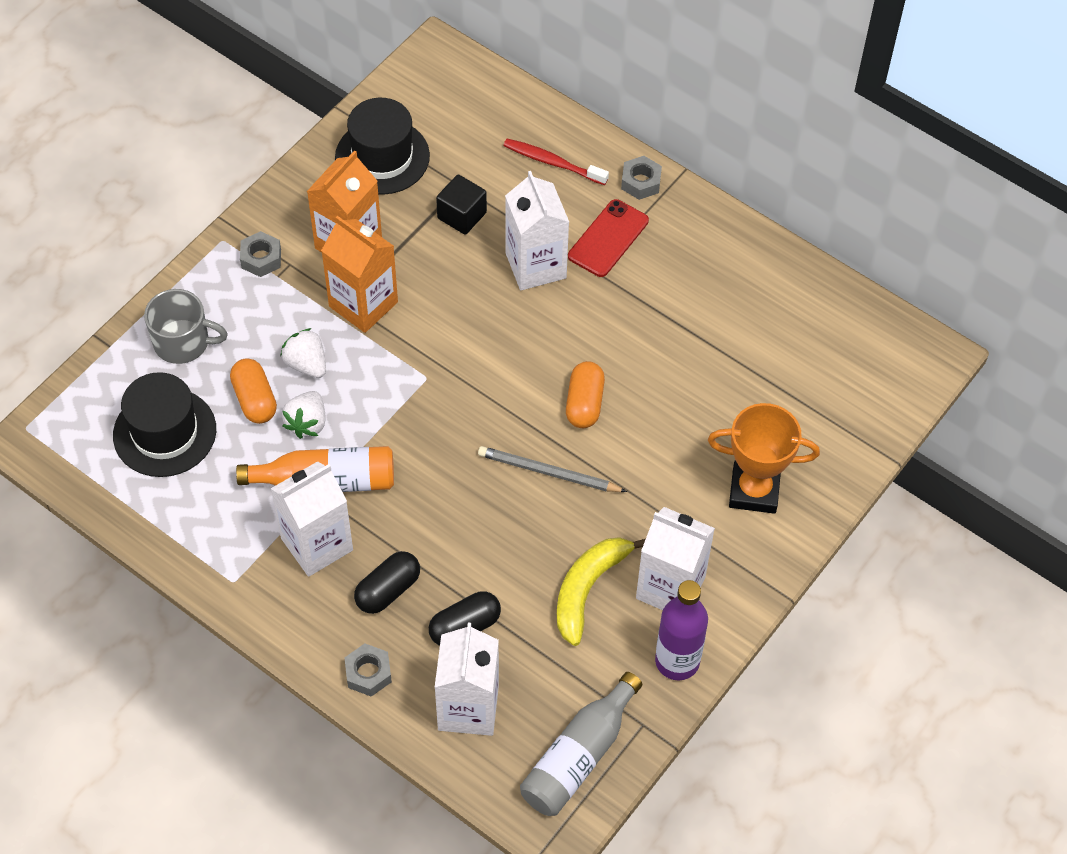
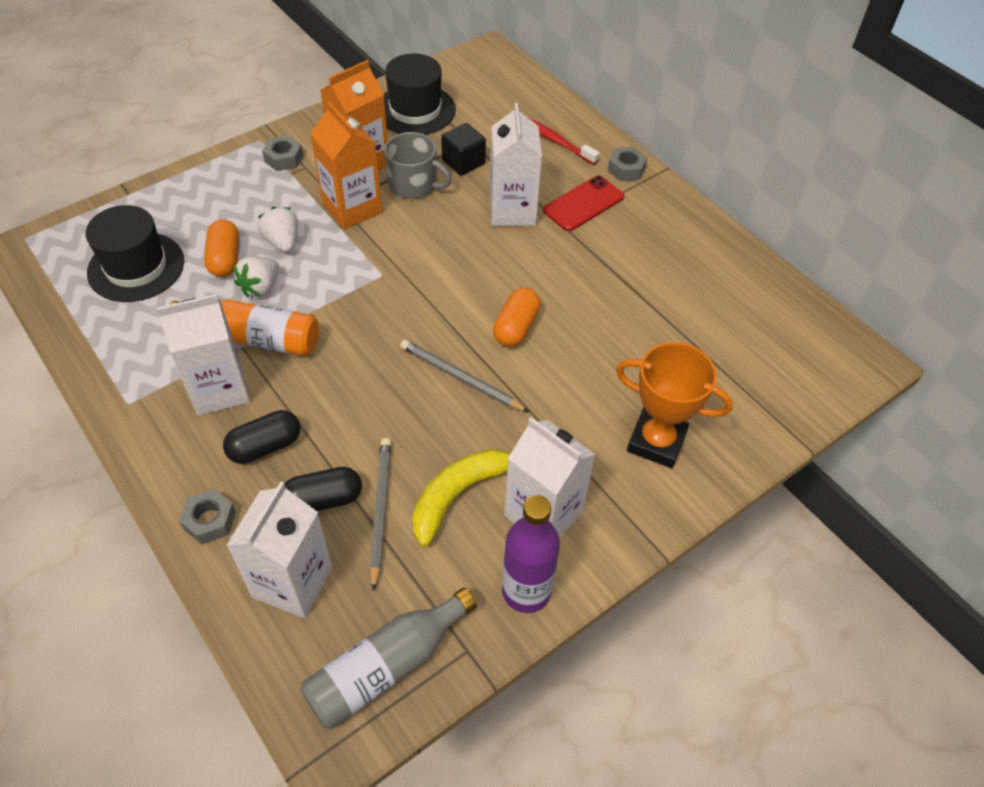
camera: 15 degrees right, 5 degrees down
(183, 342) = (189, 203): grey mug -> grey mug (414, 185)
(521, 623) = (380, 510): none -> grey pencil

